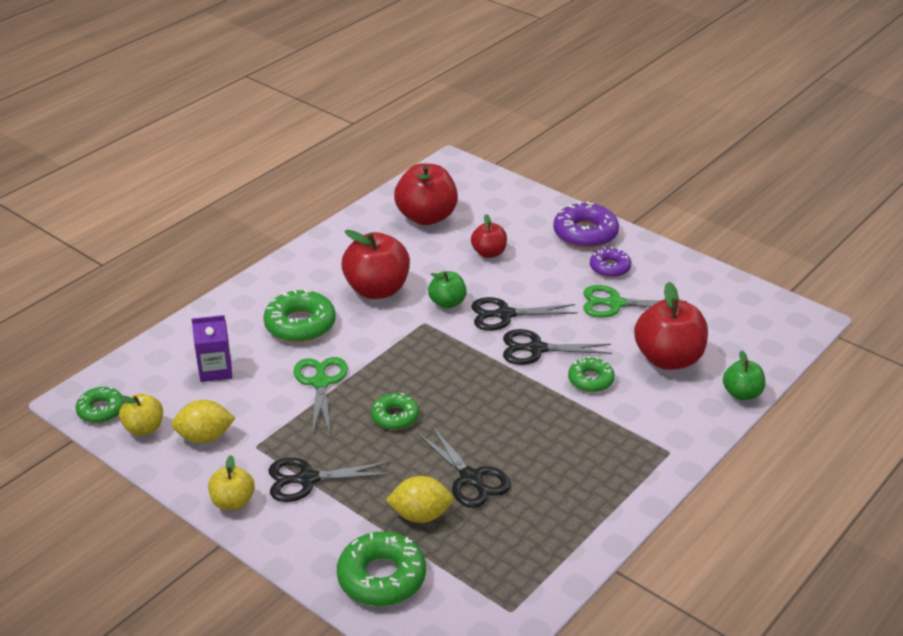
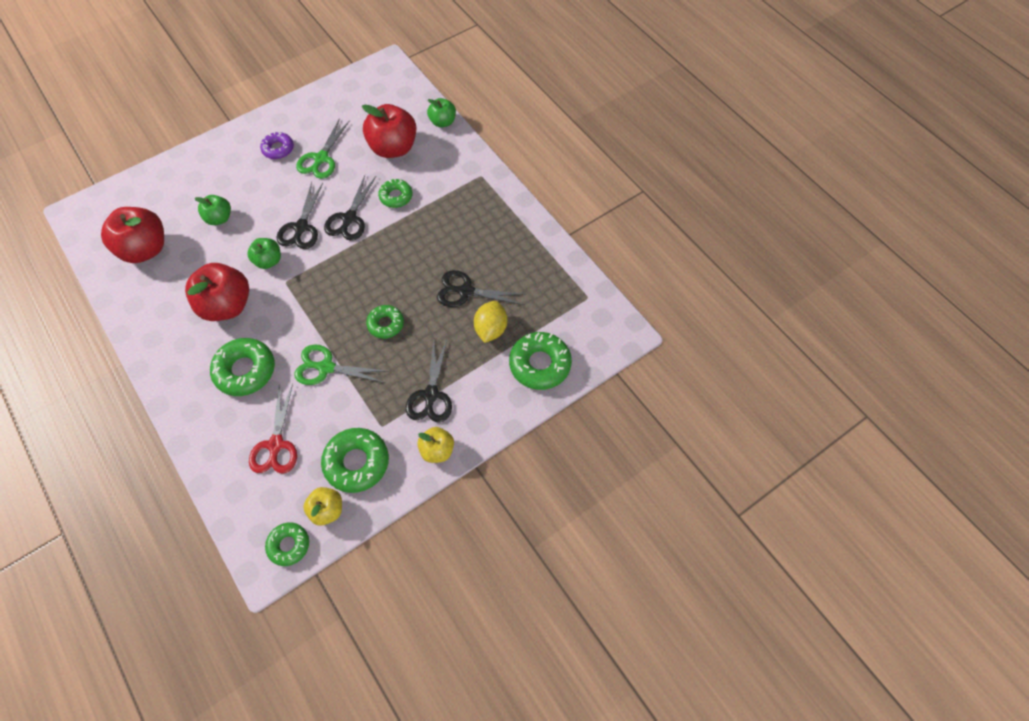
camera: 75 degrees left, 25 degrees up
(205, 437) = (356, 462): yellow lemon -> green donut
(215, 370) = (276, 445): purple carton -> red scissors
(470, 478) = (466, 291): black scissors -> black scissors turned 150 degrees counterclockwise
(489, 253) = (219, 218): red apple -> green apple
(585, 233) = (228, 151): purple donut -> none

